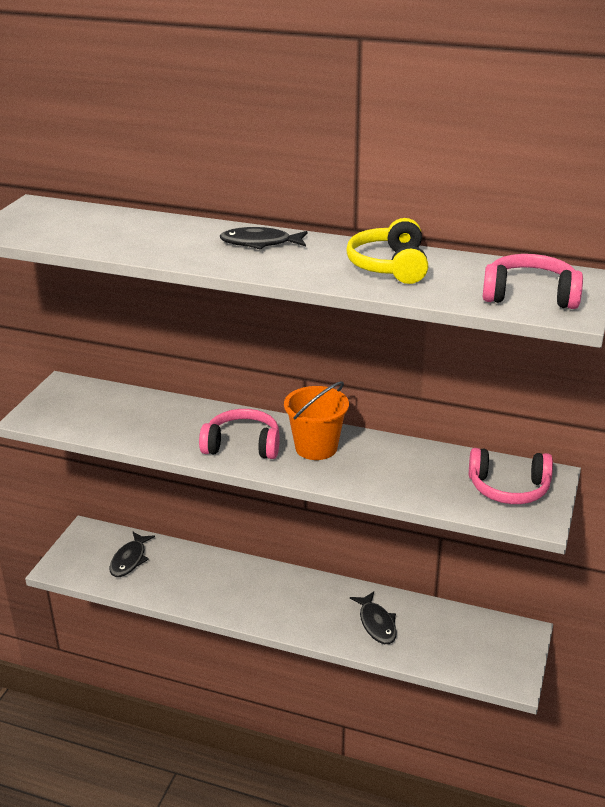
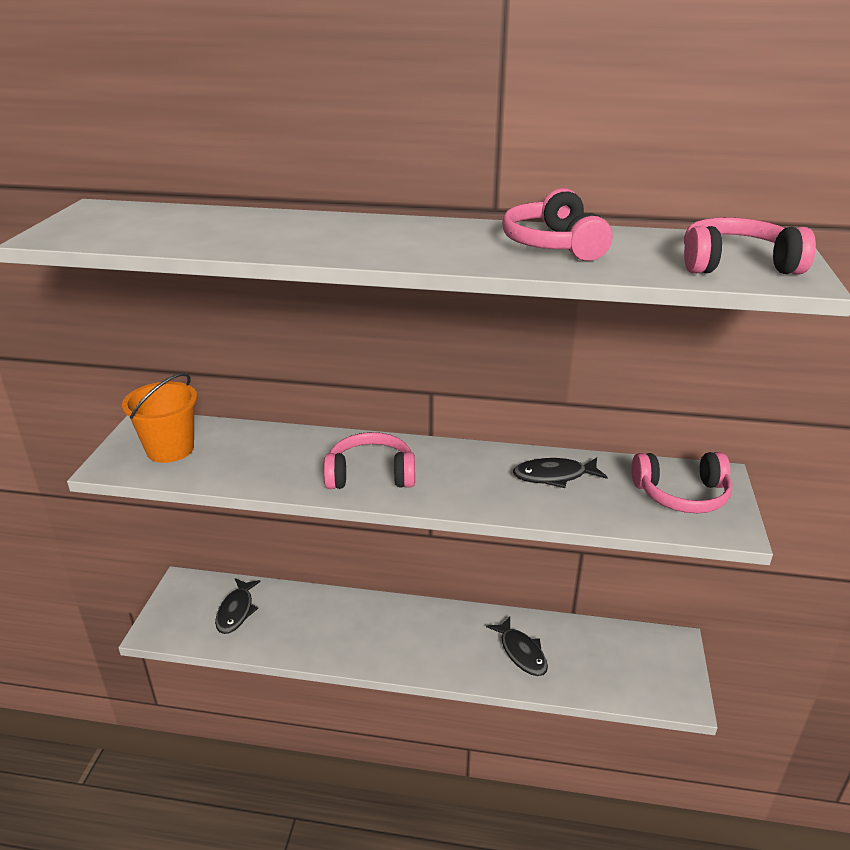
camera: 10 degrees left, 0 degrees up
(260, 243) = (387, 231): black fish -> black fish (554, 476)
(316, 447) = (455, 469): orange bucket -> orange bucket (170, 449)
(390, 266) = (554, 244): yellow headphones -> pink headphones

